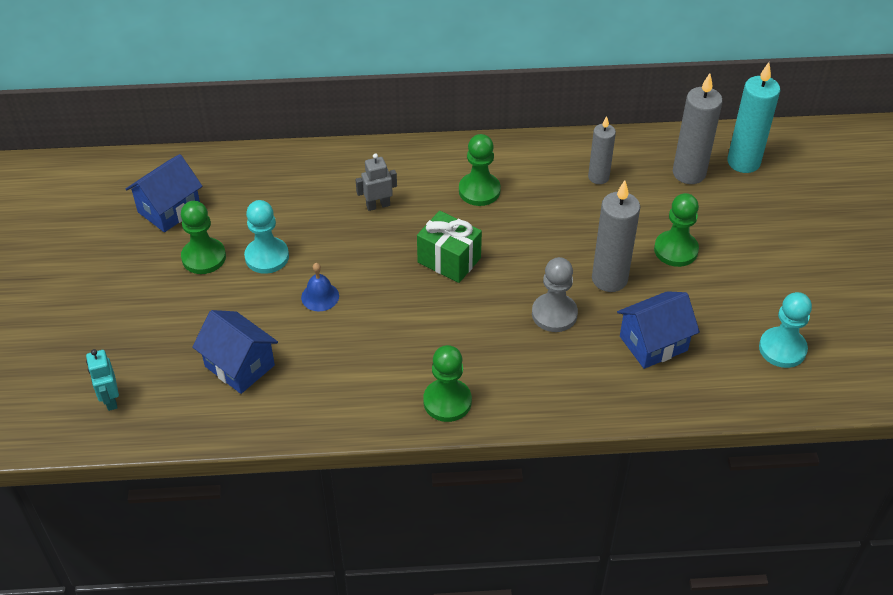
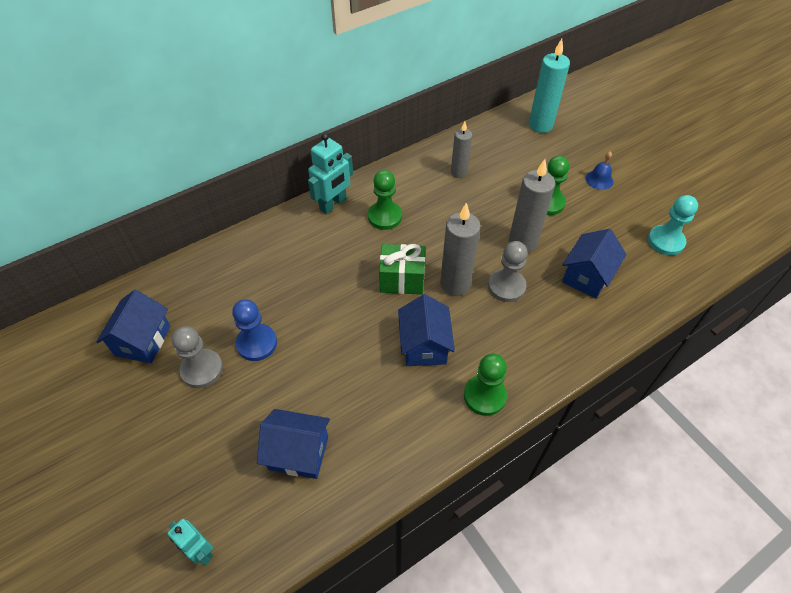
camera: 30 degrees left, 5 degrees up
(204, 257) = (202, 369): green pawn -> grey pawn
(267, 257) = (257, 343): turquoise pawn -> blue pawn
(320, 296) = (324, 357): blue bell -> blue bell (599, 179)
(378, 205) = (317, 260): grey robot -> none
(423, 330) = (424, 345): none -> blue house
(434, 156) = (333, 204): none -> turquoise robot
(689, 173) = (513, 146): grey candle -> grey candle (455, 284)

